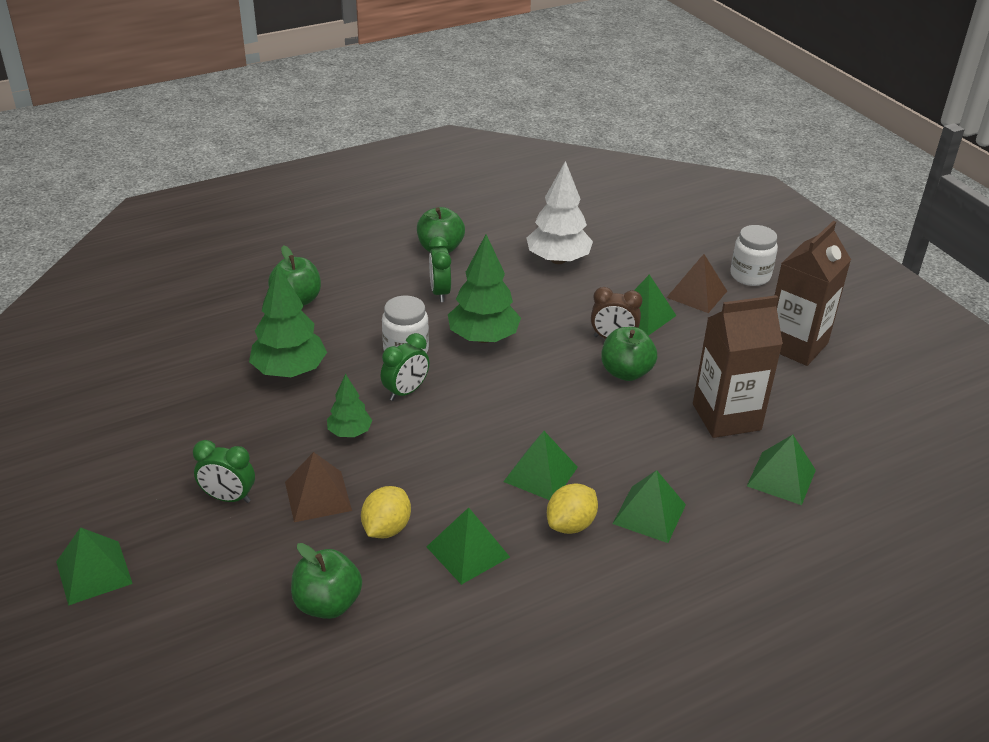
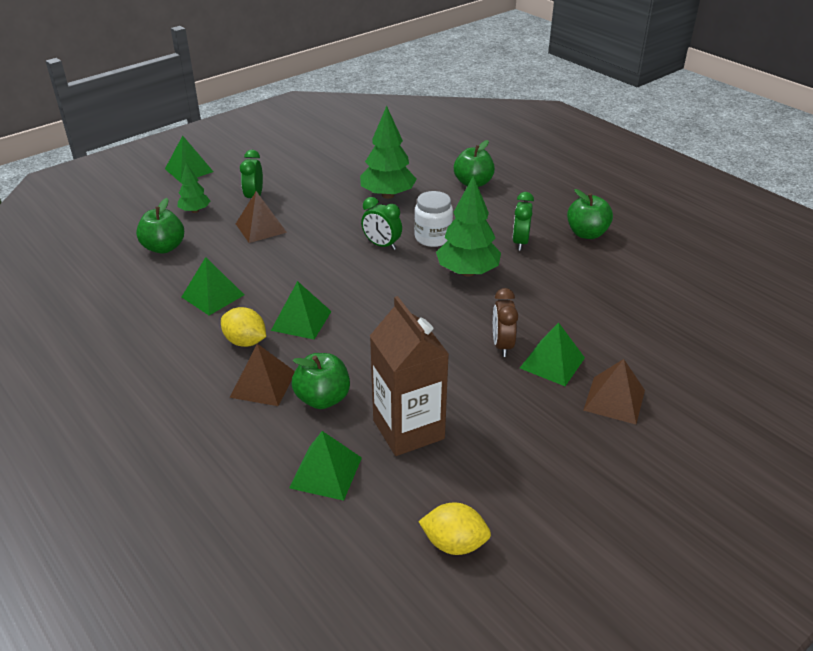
camera: 80 degrees right, 0 degrees up
(350, 432) = (328, 229): green tree -> green tree (195, 211)
(386, 528) = (233, 259): yellow lemon -> yellow lemon (454, 543)
(440, 292) = (520, 242): green clock -> green clock turned 60 degrees counterclockwise
(558, 260) = (615, 300): white tree -> none
(626, 372) = (453, 357): green apple -> green apple (323, 399)
(649, 514) = (263, 384): green pyramid -> brown pyramid
(750, 276) = (681, 443): white jar -> none
(795, 345) = (559, 485): brown carton -> none

